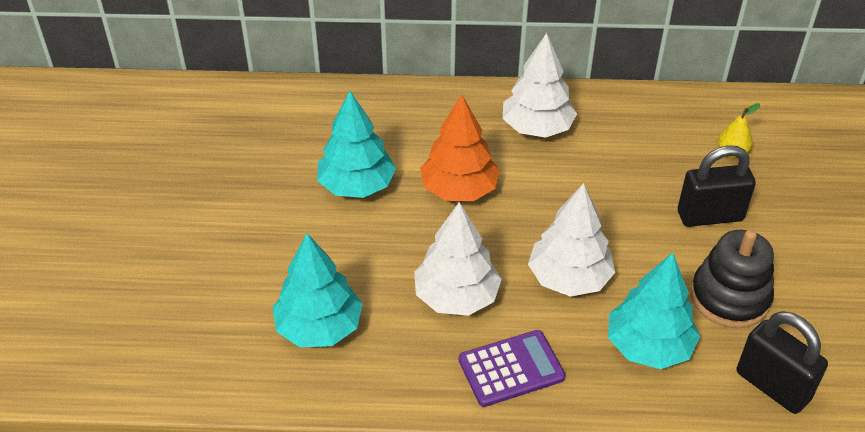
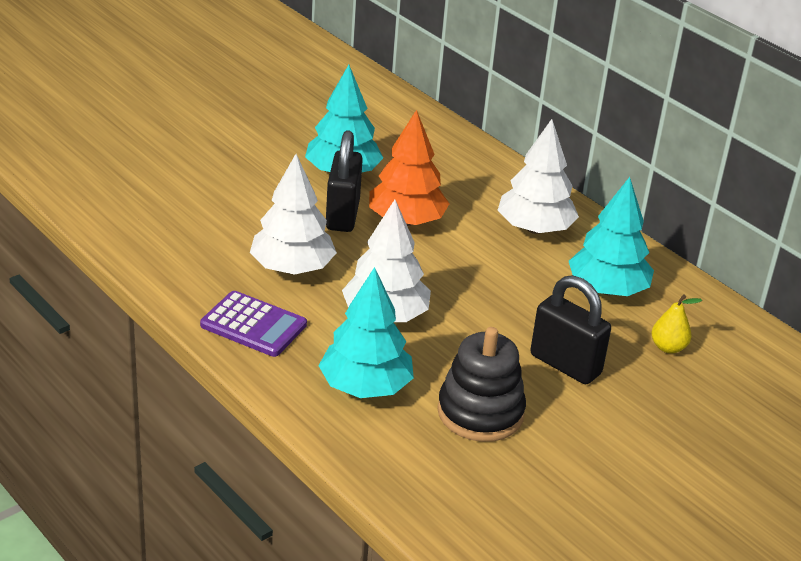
camera: 45 degrees right, 10 degrees down
(319, 327) = (184, 220): turquoise tree -> turquoise tree (607, 289)
(772, 386) = (408, 475): black padlock -> black padlock (342, 215)

